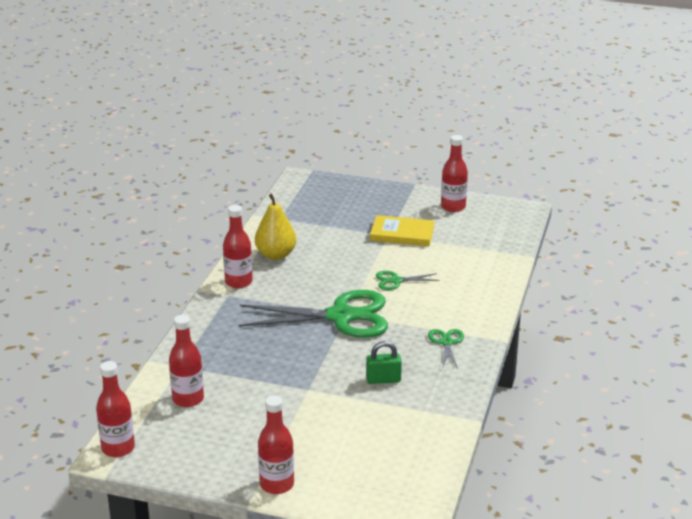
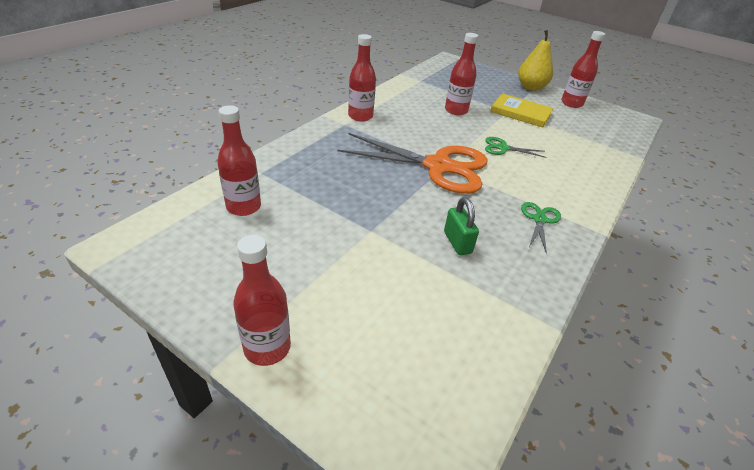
camera: 15 degrees right, 10 degrees up
(118, 448) = (132, 240): red bottle -> red bottle (456, 110)
(276, 255) = (403, 104): yellow pear -> yellow pear (531, 87)
(341, 316) = (438, 166): green scissors -> orange scissors
(383, 379) = (457, 242): green padlock -> green padlock turned 60 degrees clockwise

